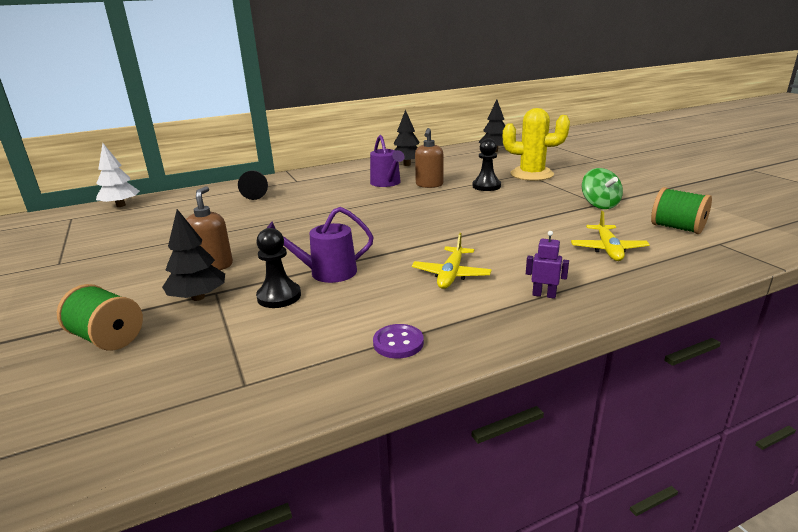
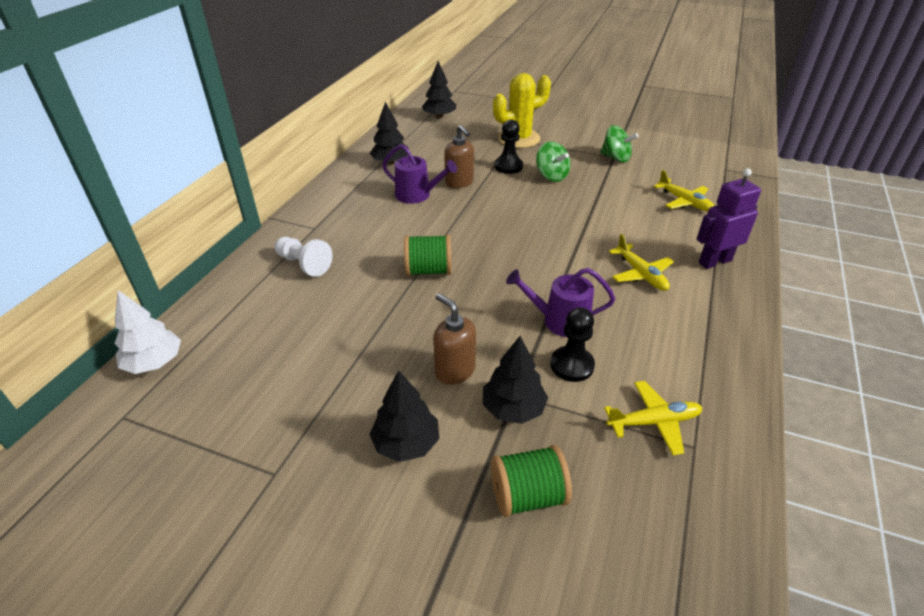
camera: 45 degrees left, 15 degrees up
(121, 282) = (406, 443): none -> black tree
(253, 354) = (653, 422): none -> yellow plane
(256, 193) = (304, 264): black pawn -> white pawn
(327, 272) = (560, 321): purple watering can -> purple watering can turned 60 degrees clockwise
(398, 343) = (711, 350): purple button -> none
(510, 200) = (551, 176): none -> green spinning top
(544, 295) = (714, 261): purple robot -> purple robot, size x1.85
(677, 228) = (688, 164): green spool -> green spool (428, 271)

